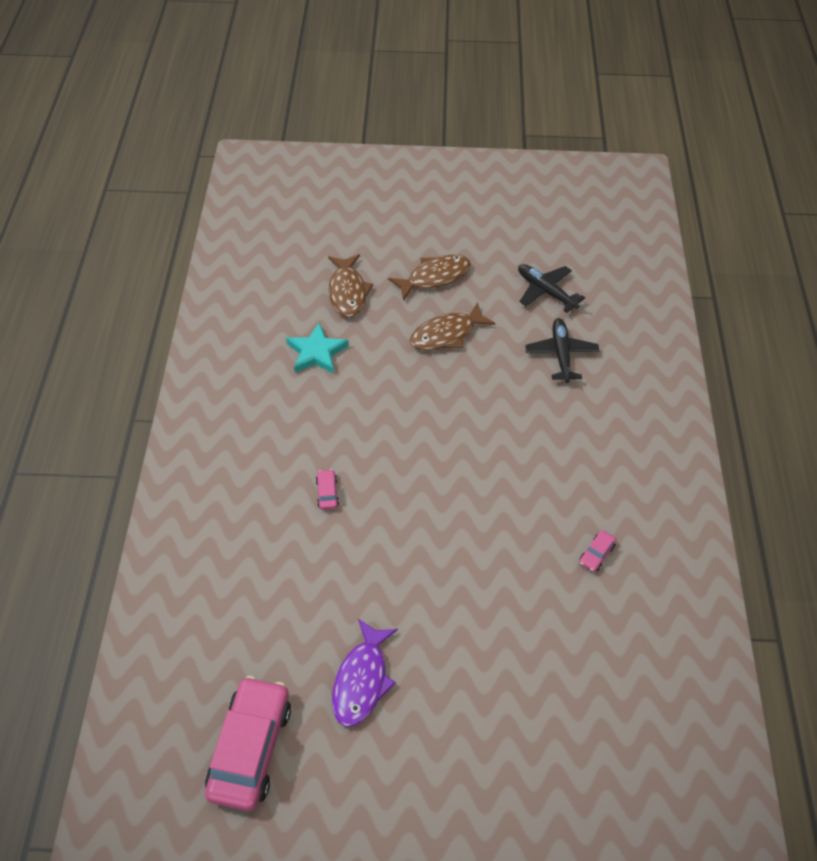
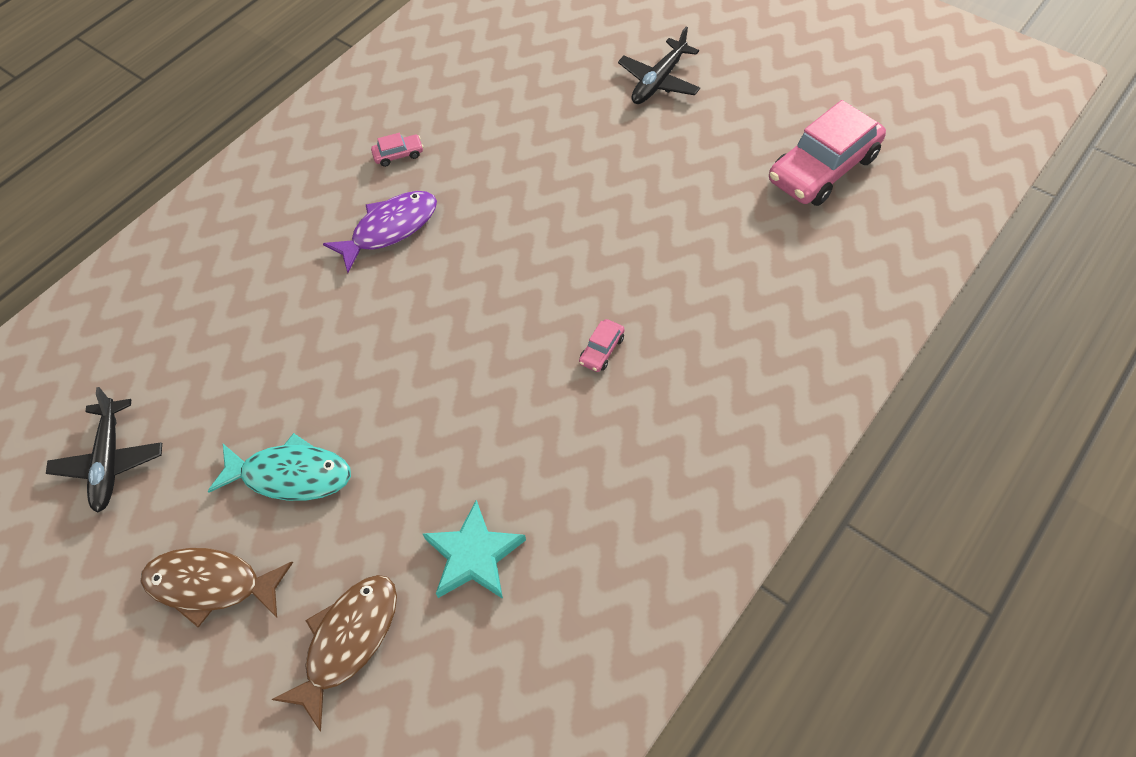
camera: 140 degrees left, 5 degrees up
(362, 680) = (691, 168): purple fish -> purple fish (390, 229)
(446, 334) = (290, 475): brown fish -> turquoise fish
(561, 354) = (198, 362): black plane -> black plane (659, 81)

